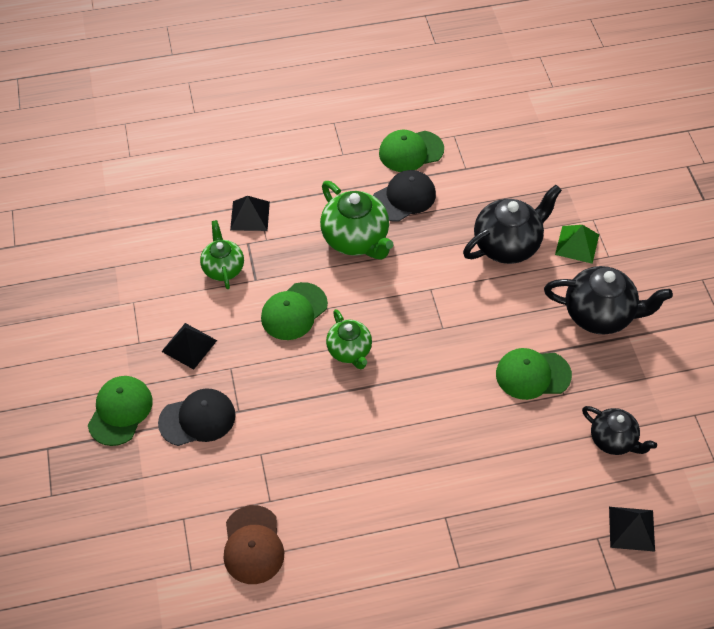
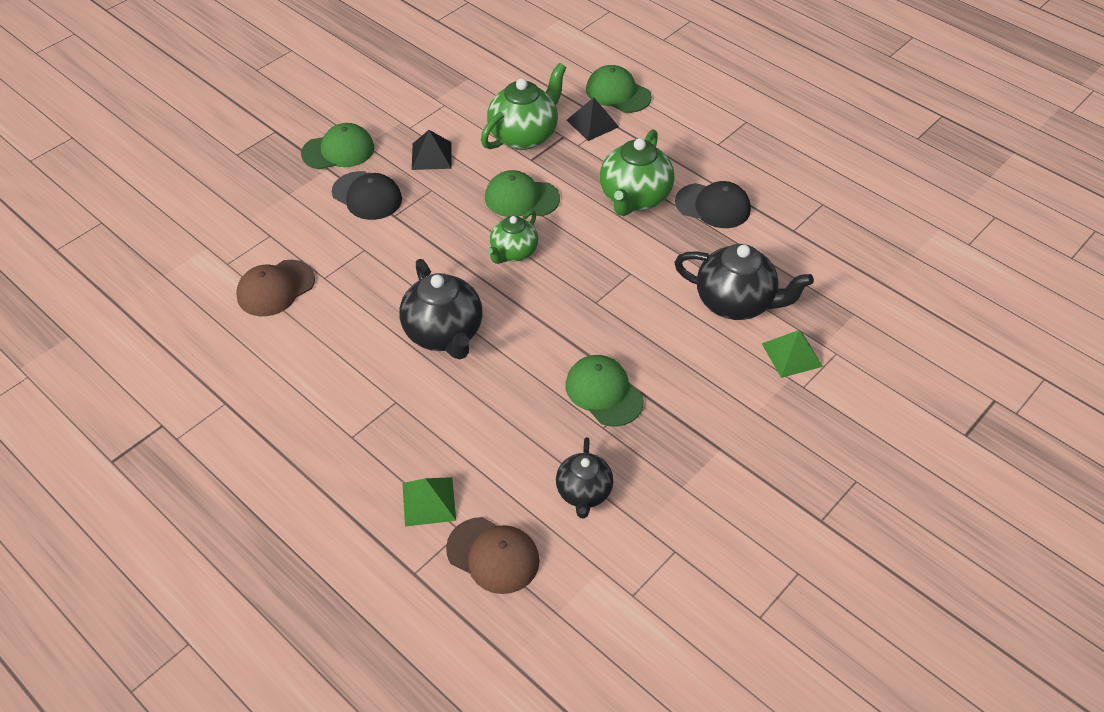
camera: 55 degrees right, 5 degrees down
(223, 268) = (524, 136): green teapot -> green teapot, size x1.59
(411, 151) = (770, 184): green cap -> green cap (618, 93)
(557, 545) = (428, 501): none -> green pyramid
(599, 315) = (723, 412): black teapot -> black teapot (444, 333)
(631, 528) = (493, 555): black pyramid -> brown cap

